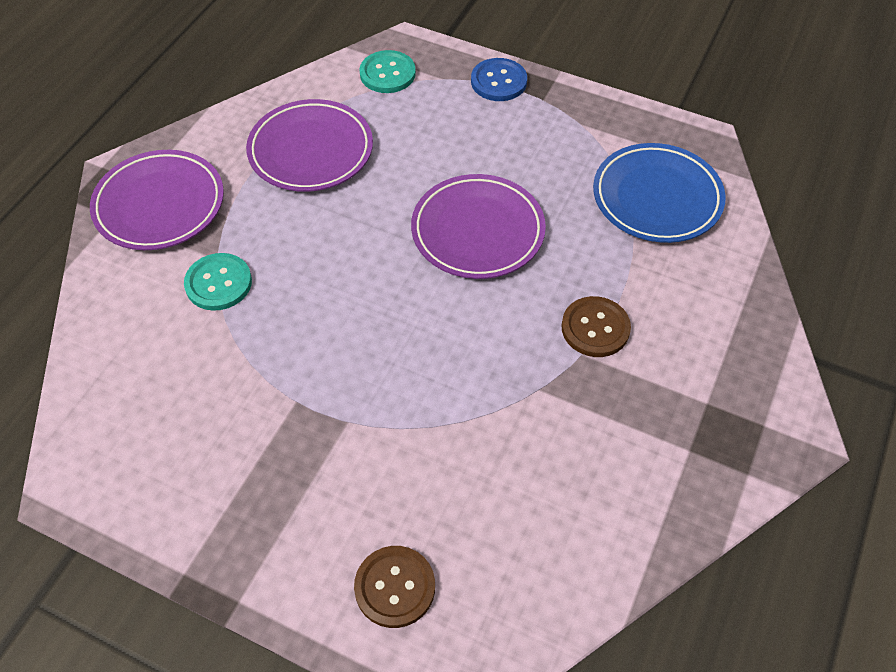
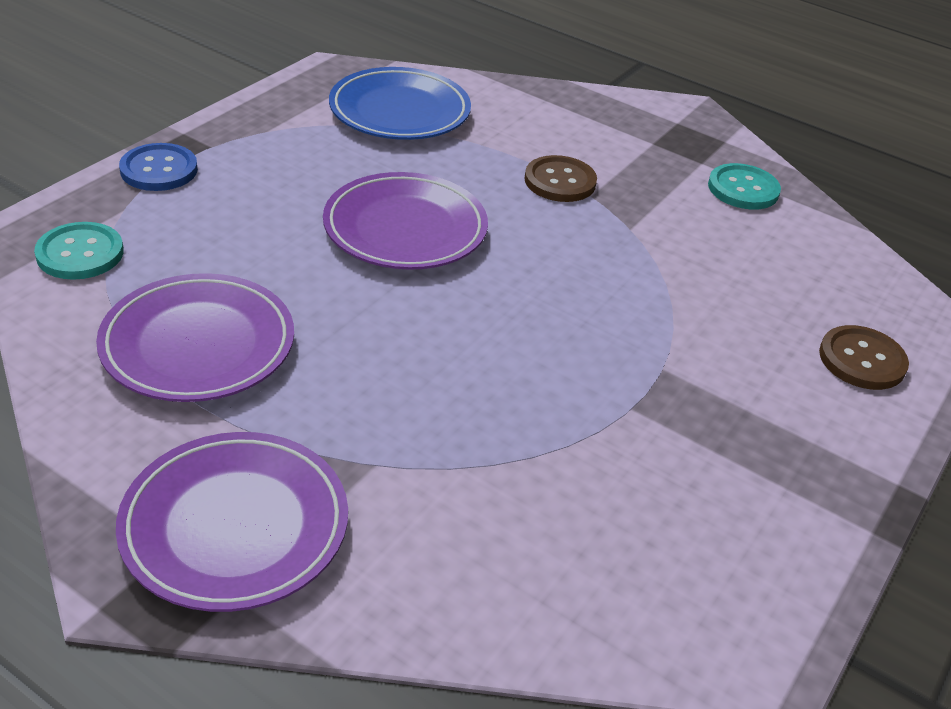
camera: 85 degrees left, 15 degrees down
(218, 283) = (423, 465): turquoise button -> turquoise button (743, 189)

